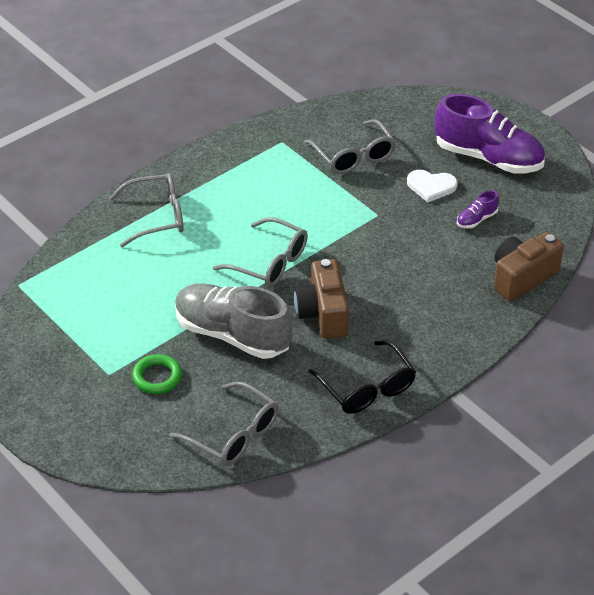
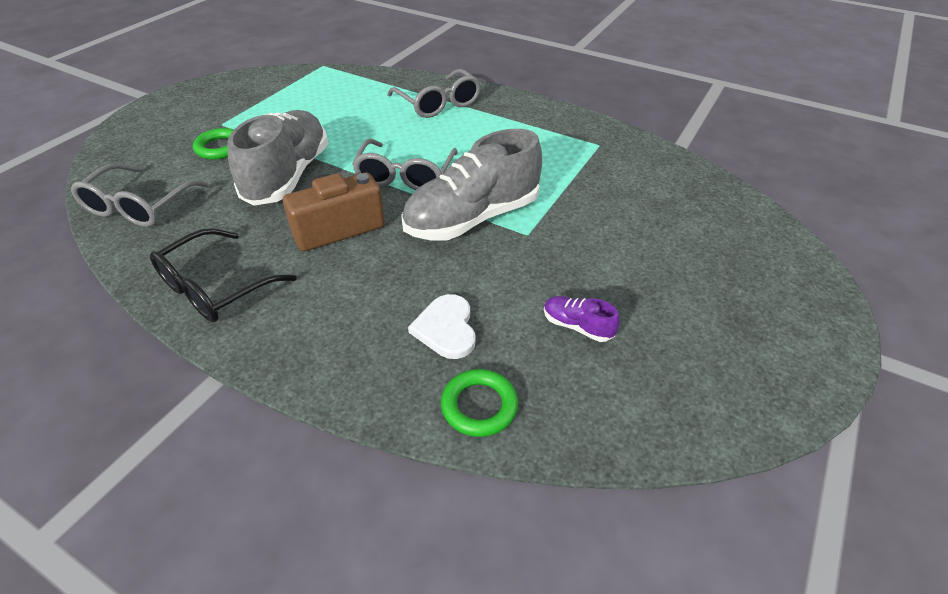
camera: 70 degrees right, 0 degrees up
(346, 238) = (472, 218): none -> grey shoe
(353, 156) = (617, 195): grey glasses -> none
(431, 186) = (612, 268): white heart -> white heart (446, 328)
(488, 158) = (716, 312): purple shoe -> none
(522, 277) = (479, 406): brown camera -> green ring

